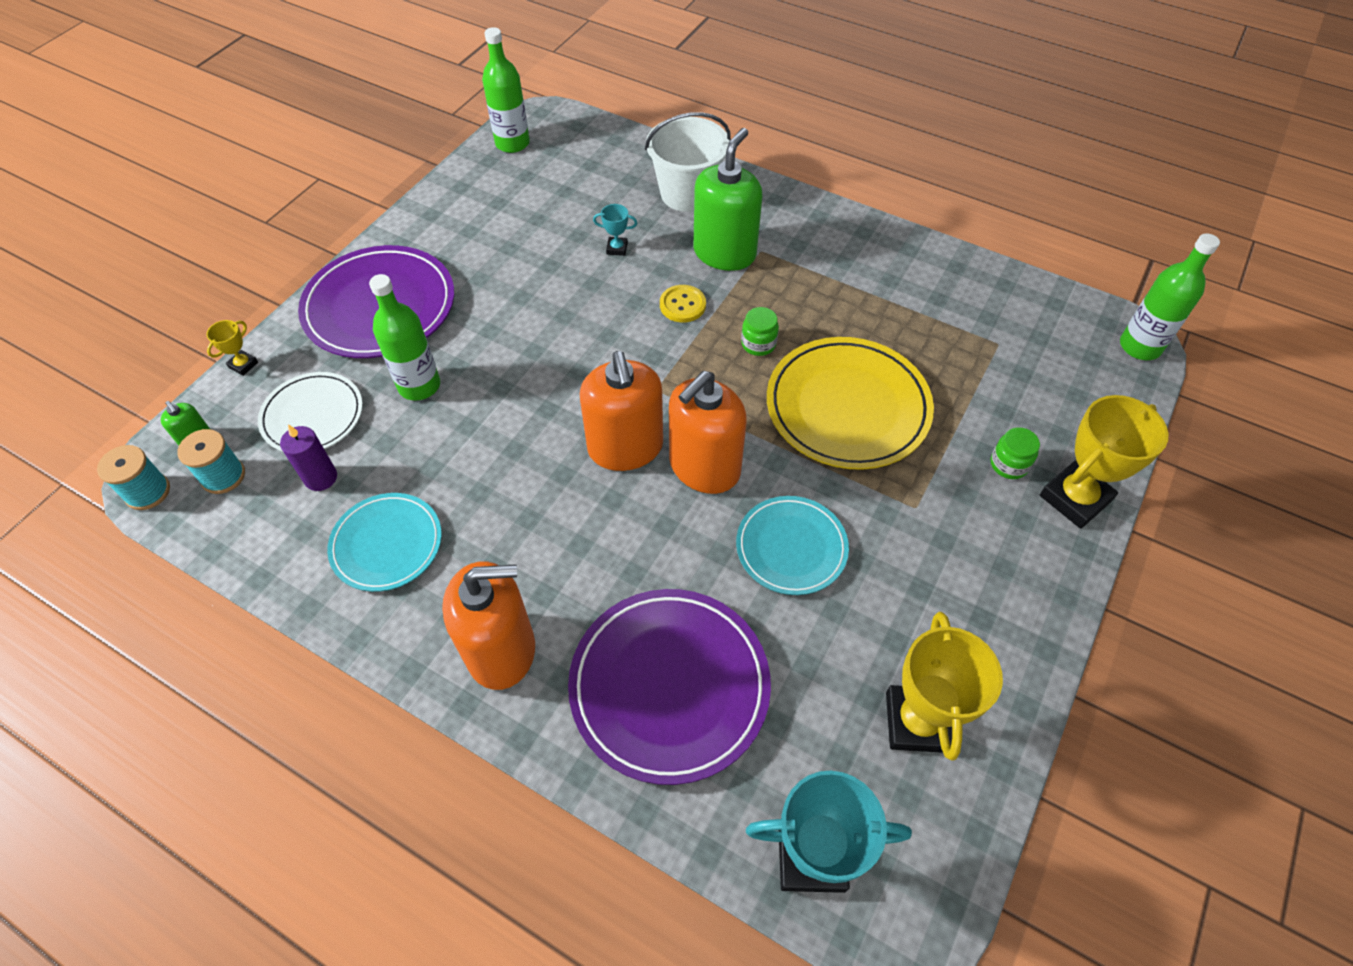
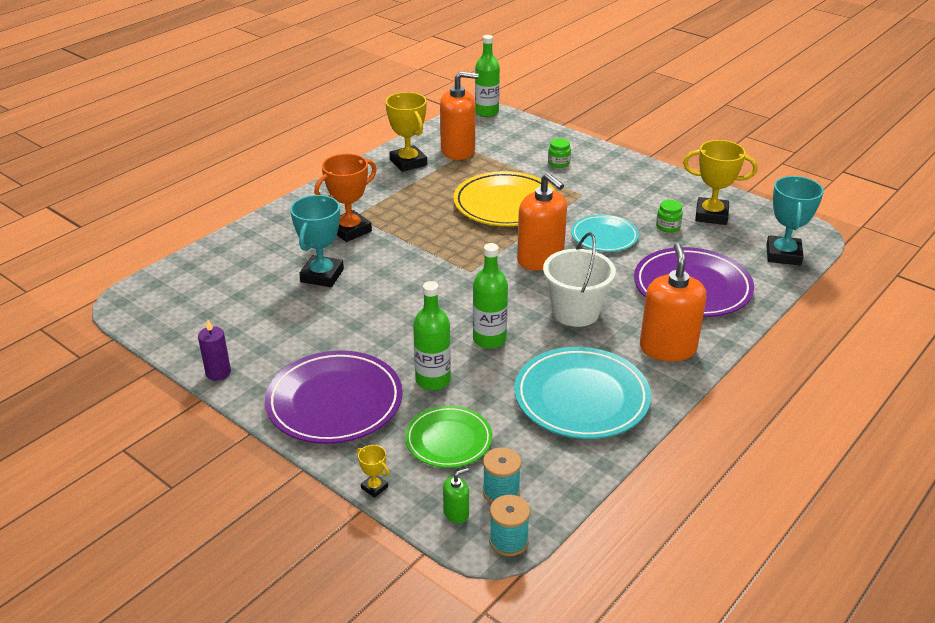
camera: 80 degrees left, 20 degrees down
(313, 416) = (448, 440): white plate -> green plate
(321, 478) = (514, 433): purple candle -> purple candle (218, 373)
(387, 544) = (581, 398): turquoise plate -> turquoise plate, size x1.63
(512, 143) = (155, 320): green bottle -> green bottle (489, 339)
(617, 248) = (322, 275): turquoise trophy -> turquoise trophy, size x2.21
(625, 447) = (517, 288): orange soap dispenser -> orange soap dispenser (458, 151)
(682, 305) = (395, 253): yellow button -> none
(687, 194) = (277, 239): white bucket -> white bucket (575, 312)
(724, 253) = (350, 230): green soap dispenser -> orange trophy
(758, 344) = (442, 227): green jar -> green jar (668, 227)
(1075, 498) = (584, 150): yellow trophy -> yellow trophy (408, 162)

